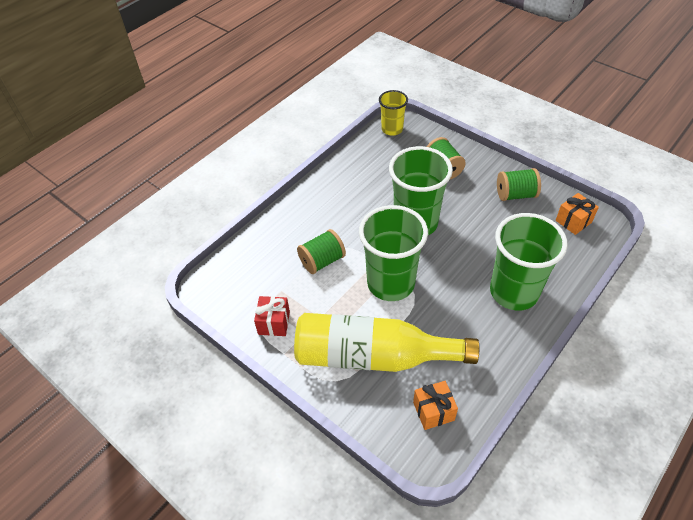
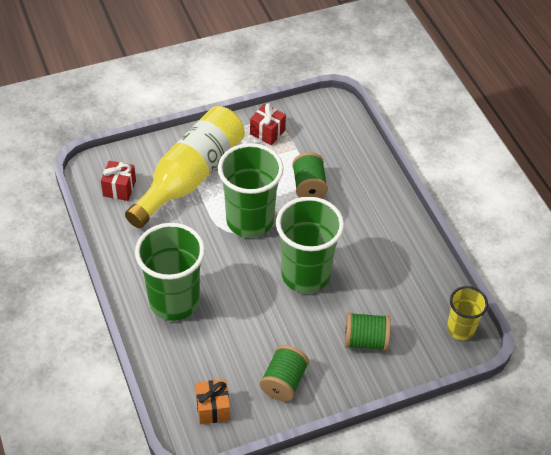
camera: 115 degrees right, 0 degrees up
(433, 411) = (119, 188): orange gift -> red gift

